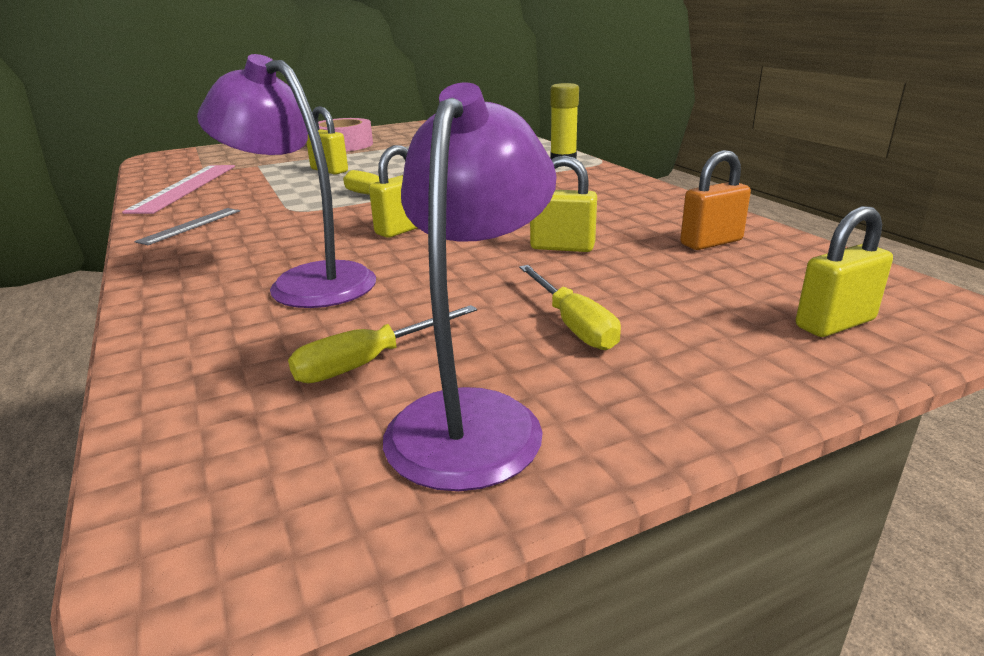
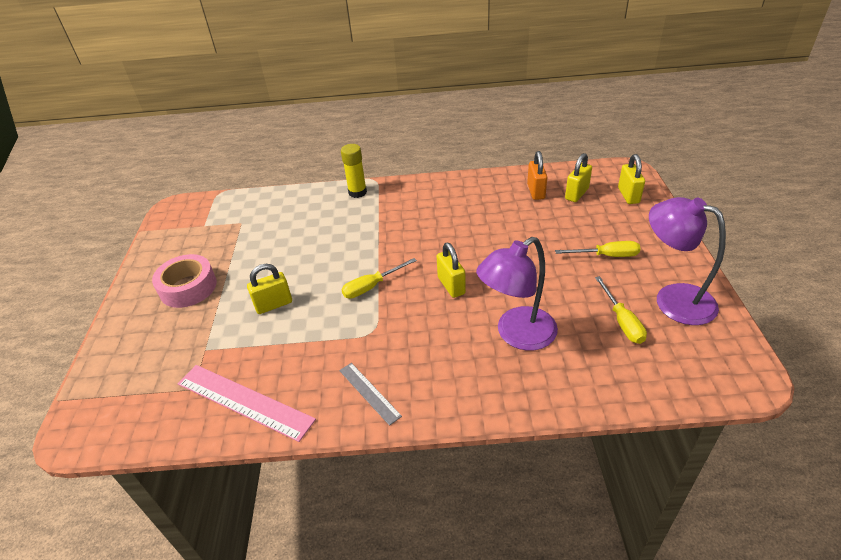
camera: 65 degrees left, 15 degrees up
(562, 247) = (516, 235): yellow padlock -> yellow padlock (576, 194)

